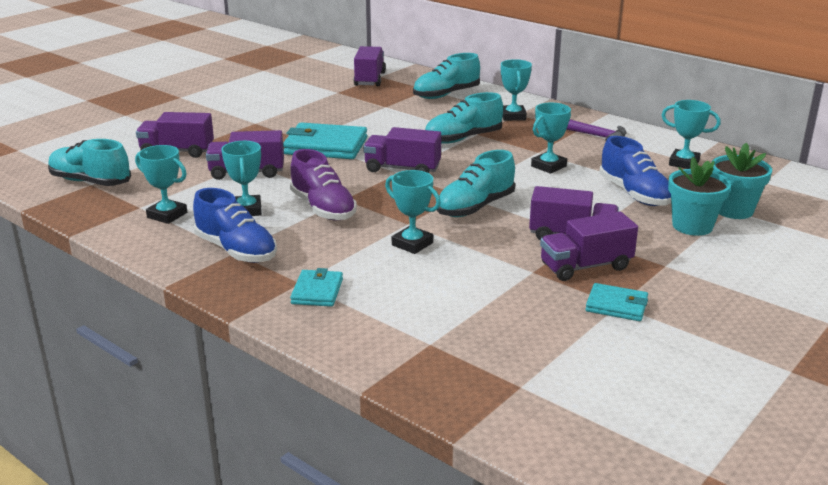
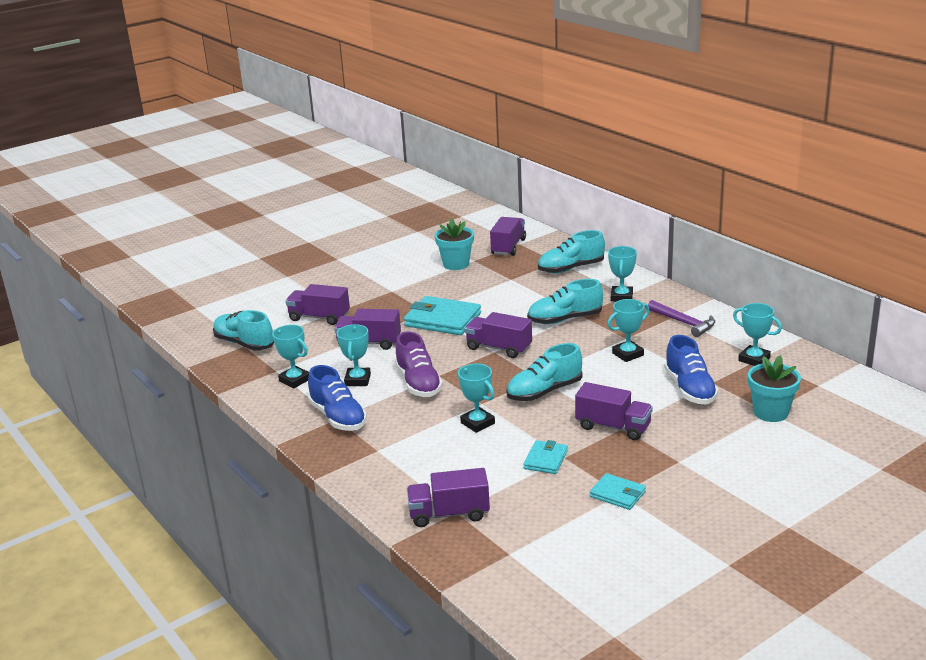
camera: 15 degrees right, 0 degrees up
(317, 291) = (387, 459): turquoise wallet -> turquoise wallet (545, 460)
(585, 266) = (610, 456): purple truck -> purple truck (449, 514)
(692, 226) = (724, 425): turquoise flower pot -> turquoise flower pot (456, 264)

